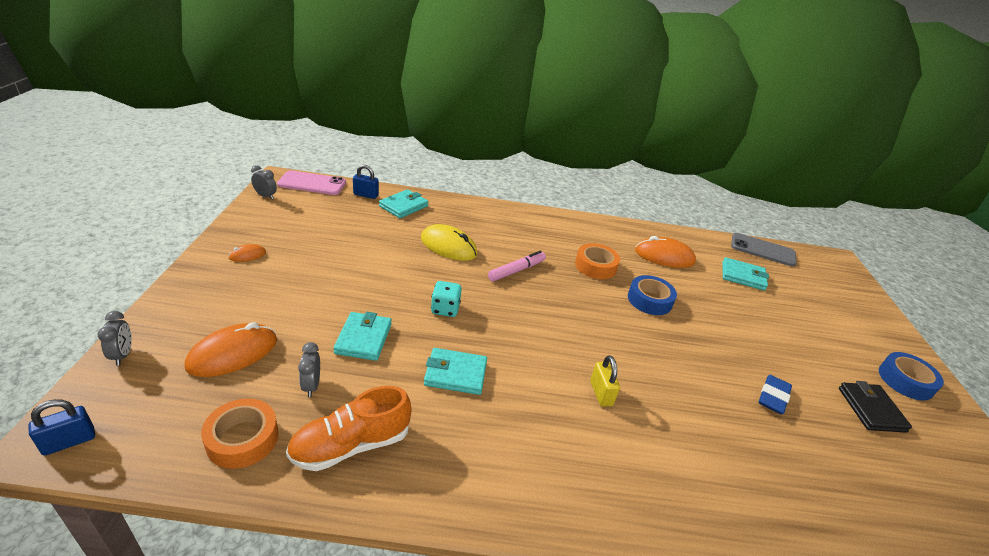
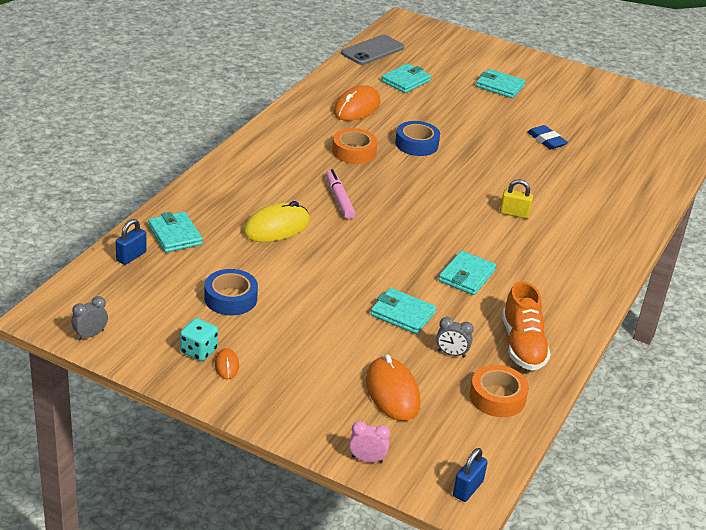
camera: 65 degrees left, 0 degrees up
(69, 441) = (468, 489): blue padlock -> blue padlock turned 45 degrees clockwise
(123, 355) = (367, 459): grey clock -> pink clock
(312, 183) = (76, 292): pink phone -> none
(445, 309) = (380, 258): turquoise dice -> turquoise dice (198, 351)
(824, 340) = (500, 86): none -> turquoise wallet
(871, 409) = (572, 107): black wallet -> none
(905, 381) = (552, 77): blue tape -> blue tape (230, 298)

